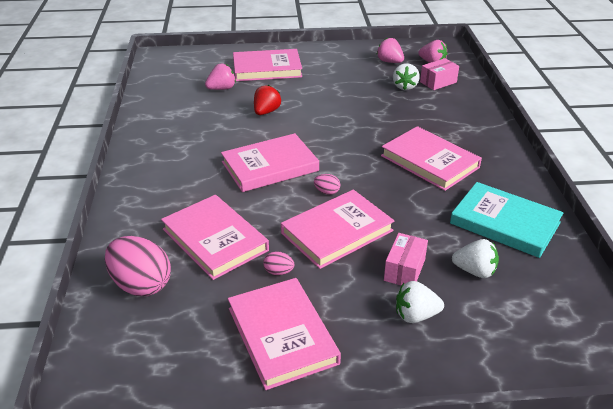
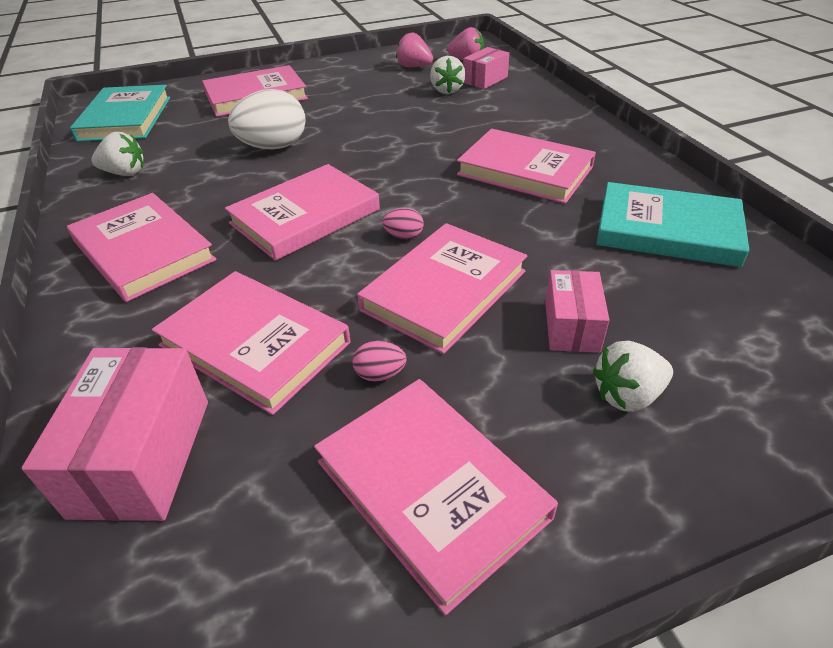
camera: 15 degrees left, 5 degrees up
(141, 285) = (142, 456): pink egg -> pink box
(167, 170) = (143, 251): none -> pink book
(176, 72) = (125, 118): none -> turquoise book
(221, 89) = (199, 128): pink strawberry -> none
(266, 112) = (273, 147): red strawberry -> white egg
(475, 271) = (670, 305): white strawberry -> white strawberry (125, 173)

